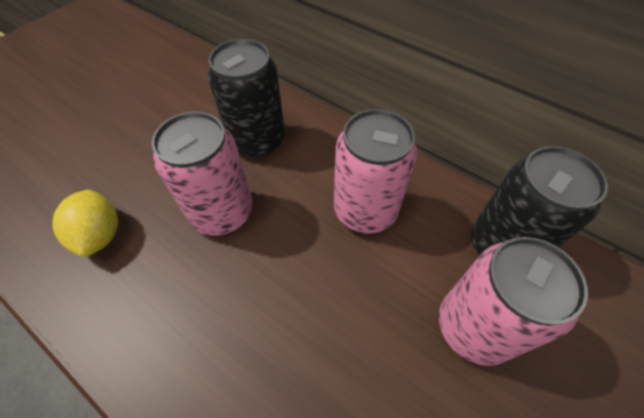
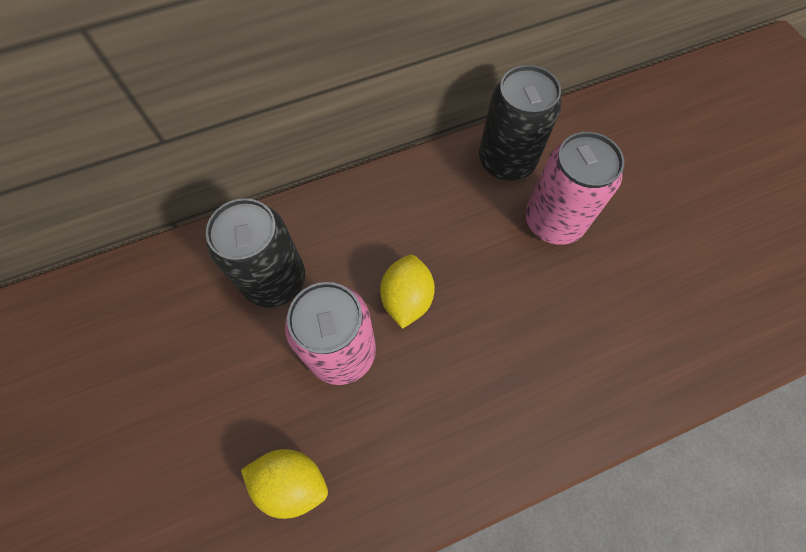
camera: 60 degrees left, 10 degrees up
(297, 234) = (407, 299): none -> yellow lemon
(365, 210) = (417, 233): pink can -> none

